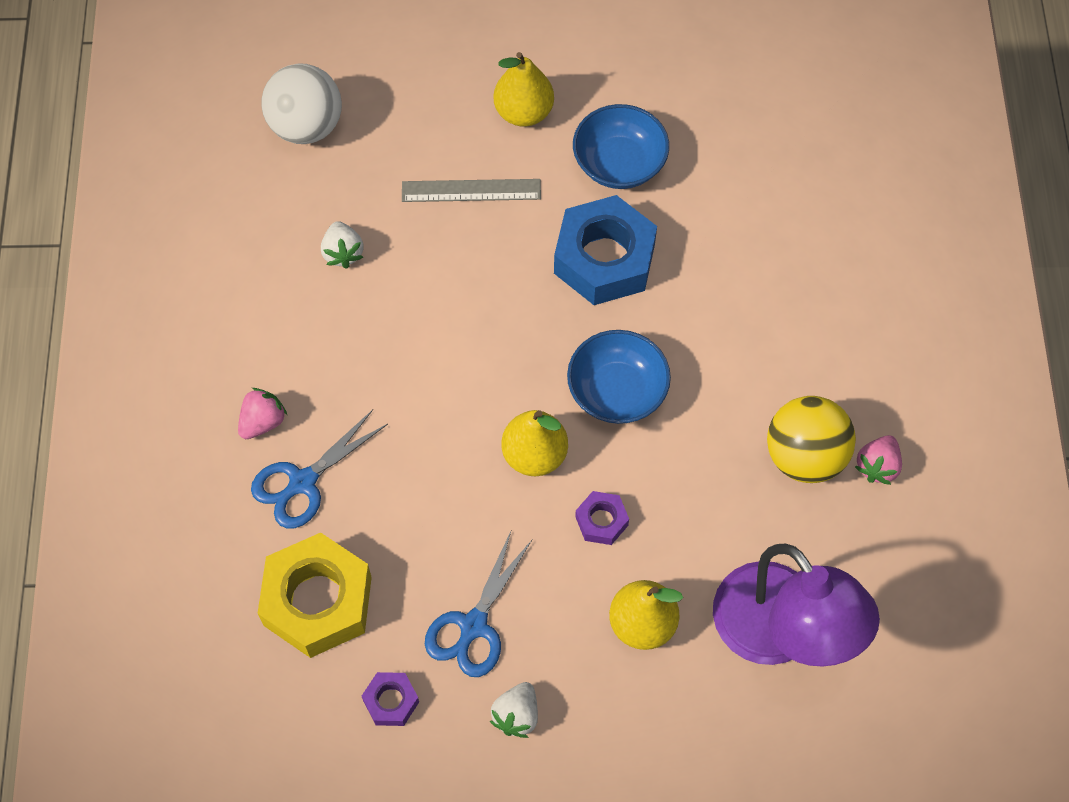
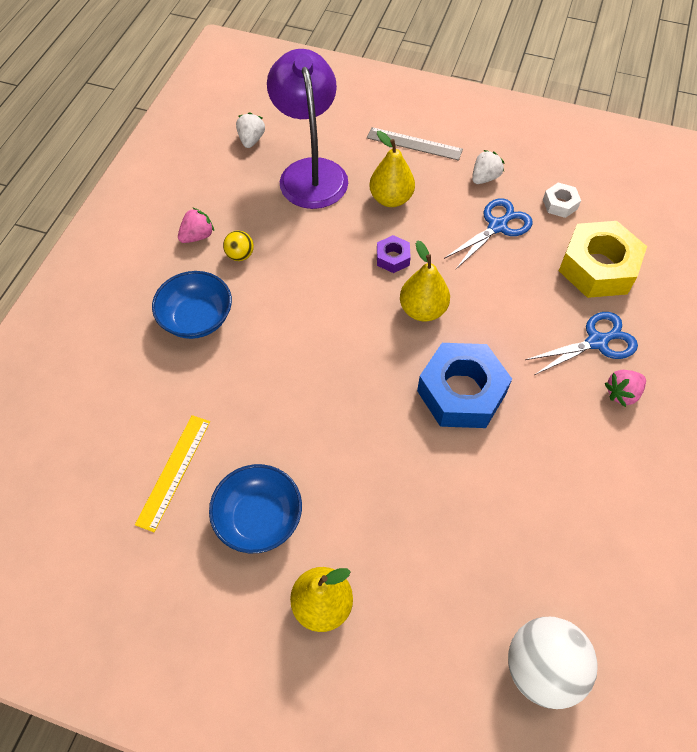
camera: 160 degrees left, 5 degrees down
(343, 253) = (531, 515): white strawberry -> white strawberry (251, 140)
(391, 701) = (560, 204): purple nut -> white nut
(471, 190) = (400, 537): grey ruler -> grey ruler (414, 144)
(604, 259) = (311, 435): blue nut -> blue nut (461, 392)
(617, 391) = (346, 333): blue bowl -> blue bowl (197, 318)
(729, 177) = (174, 471): none -> yellow ruler
(804, 456) = (240, 255): yellow ball -> yellow ball, size x0.49

